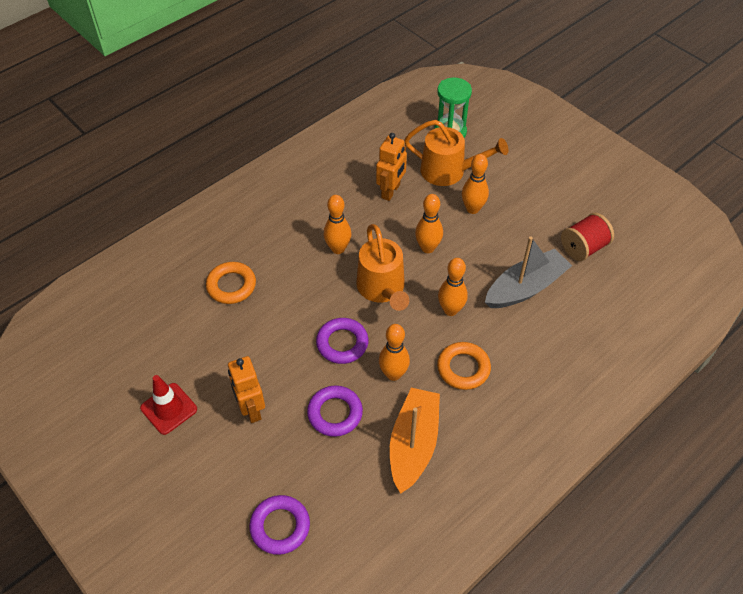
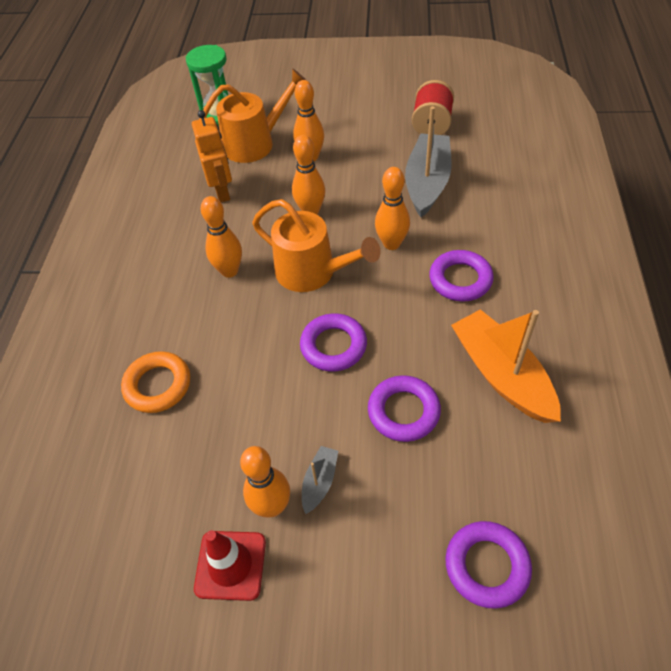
camera: 40 degrees left, 0 degrees up
(251, 409) = (320, 482): orange robot -> grey boat
(393, 374) = (411, 333): orange bowling pin -> orange bowling pin (272, 506)
(463, 368) = (460, 279): orange ring -> purple ring

